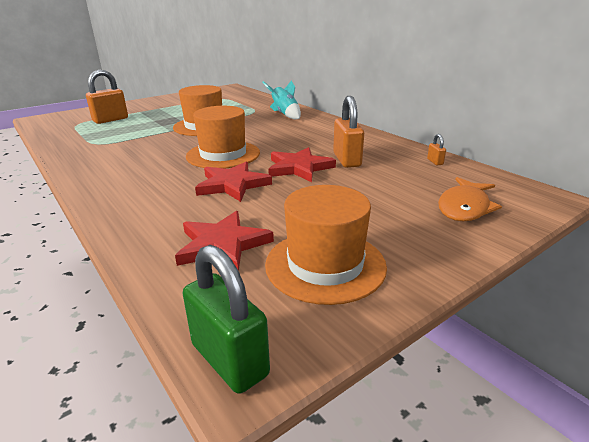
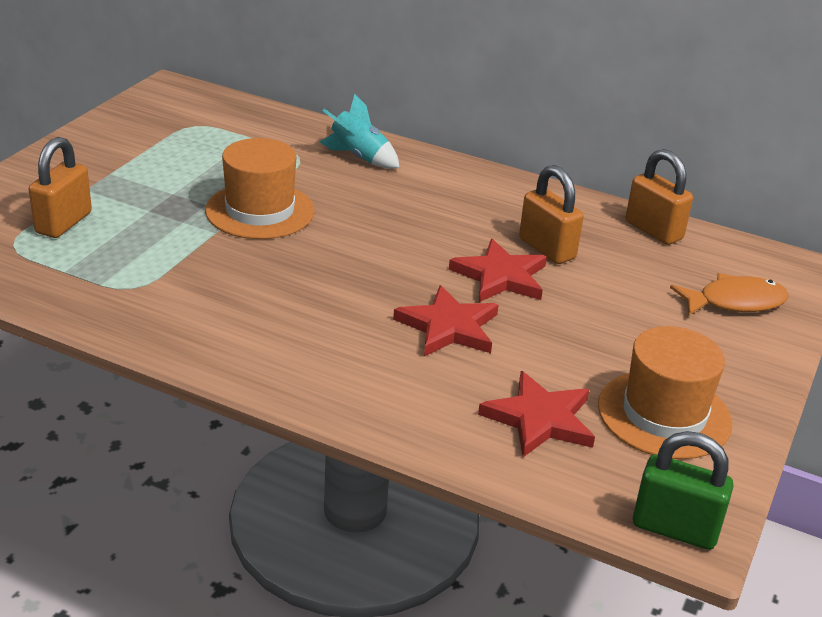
camera: 30 degrees left, 5 degrees up
(223, 154) = (369, 272): orange hat -> none
(435, 162) = (653, 230): orange padlock -> orange padlock, size x2.23
(464, 207) = (735, 302): orange fish -> orange fish turned 105 degrees counterclockwise

